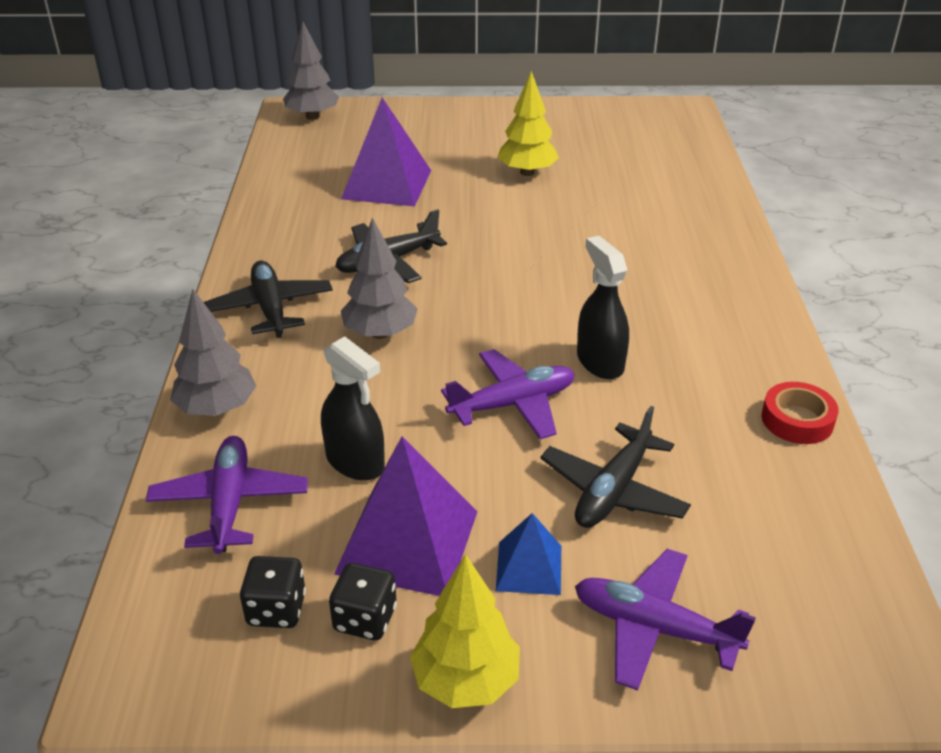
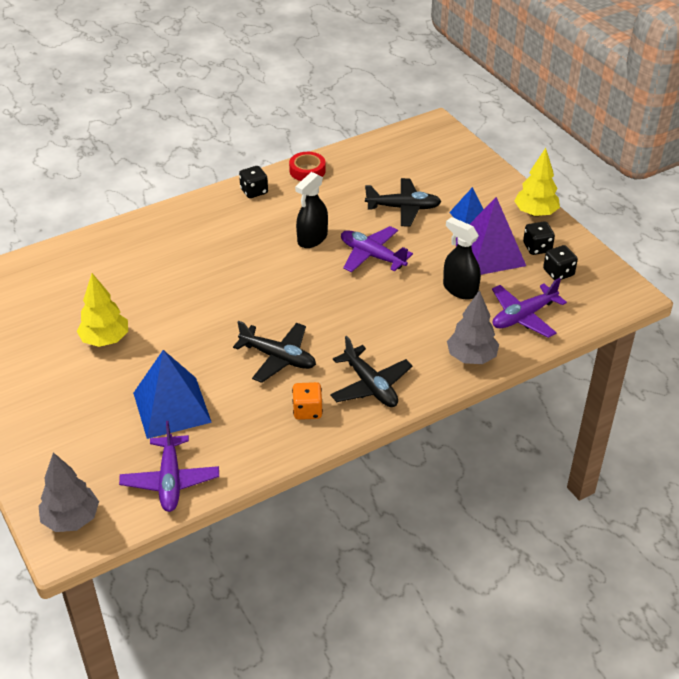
camera: 120 degrees left, 5 degrees up
(270, 308) = (370, 385): black plane -> black plane turned 75 degrees counterclockwise
(287, 255) = (307, 410): none -> orange dice
(355, 462) = (460, 289): black spray bottle -> black spray bottle turned 60 degrees counterclockwise
(380, 333) = (354, 327): grey tree -> none
(386, 184) = (172, 407): purple pyramid -> blue pyramid
(654, 628) = (466, 179): purple plane -> purple plane (170, 480)
(763, 346) = (254, 191): none -> black dice

